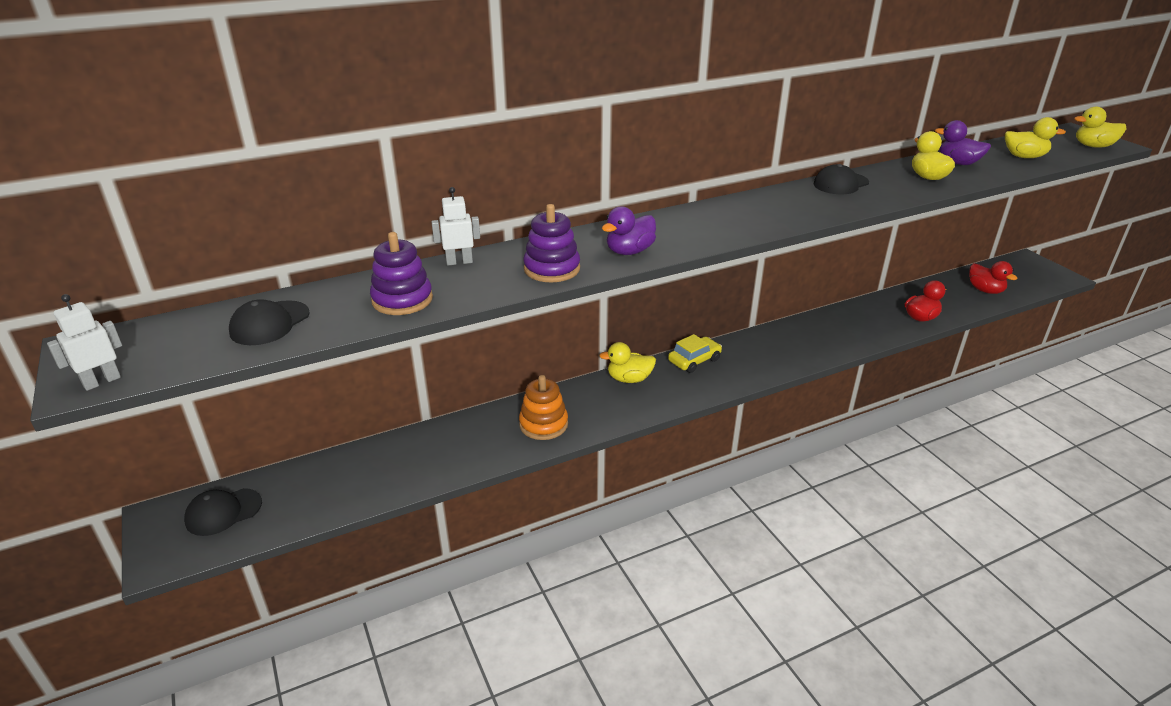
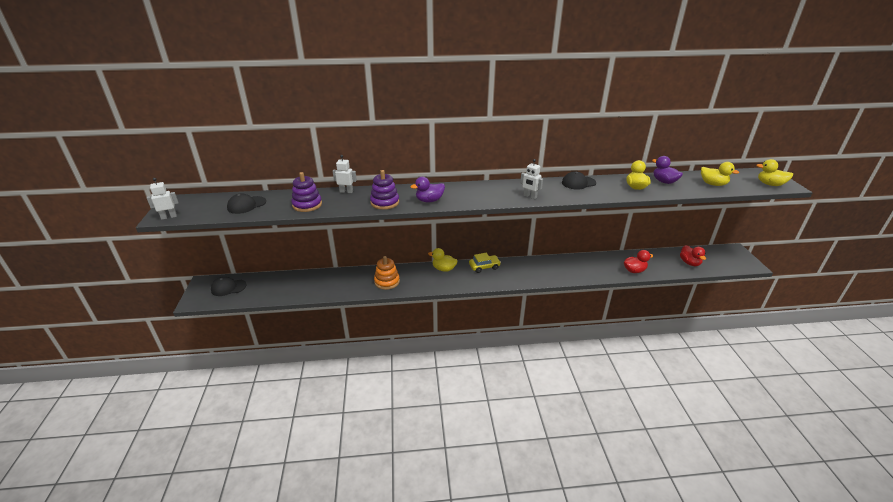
camera: 20 degrees right, 0 degrees up
(789, 217) = (530, 196): none -> white robot

